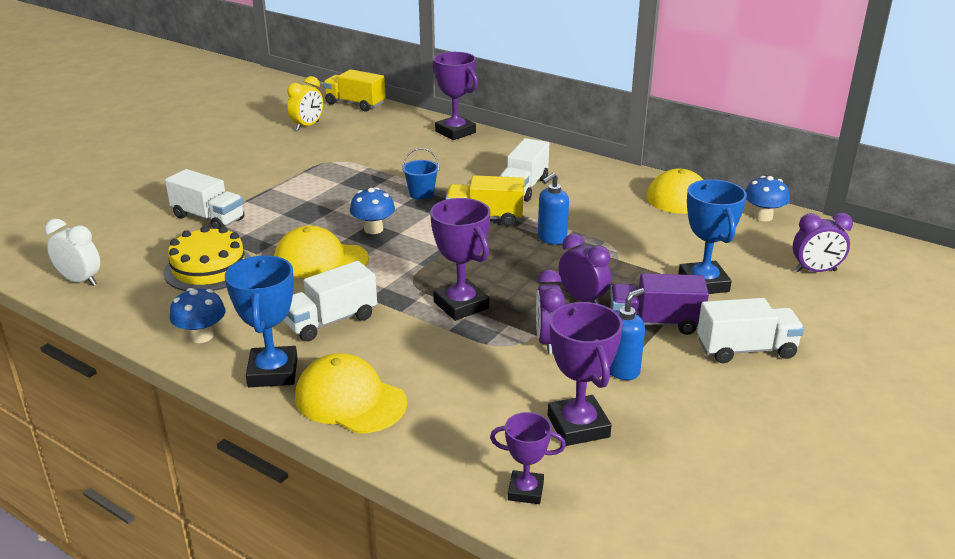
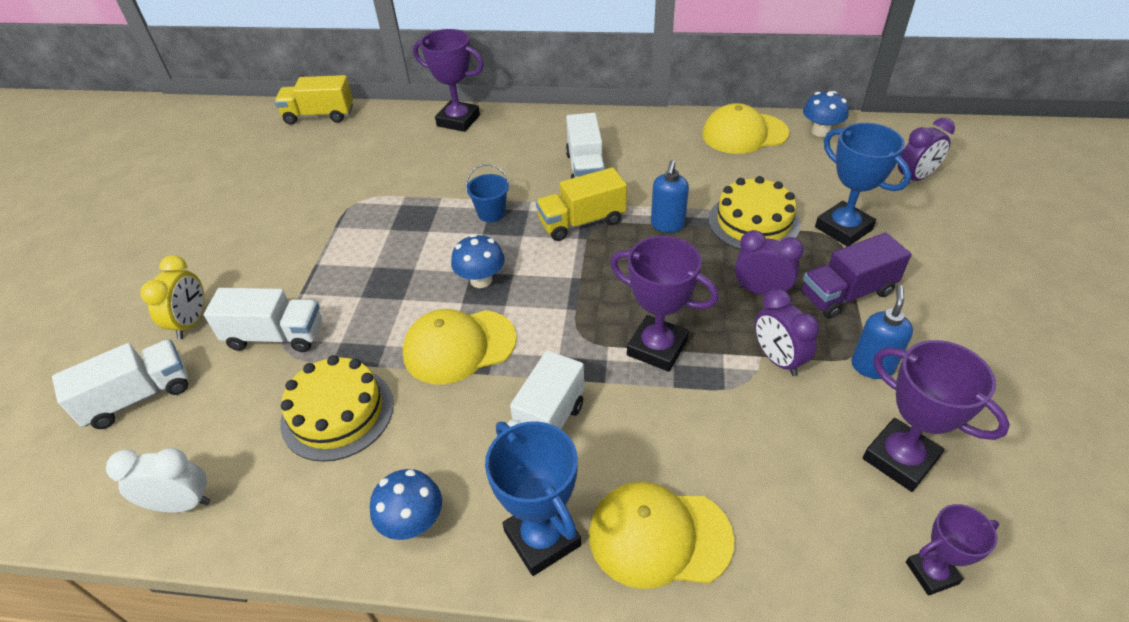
camera: 25 degrees left, 15 degrees up
(307, 126) = (289, 162): yellow clock -> yellow clock (191, 322)
(627, 257) = (753, 222): none -> yellow cake
(746, 350) = (945, 293): white truck -> white truck (139, 397)

